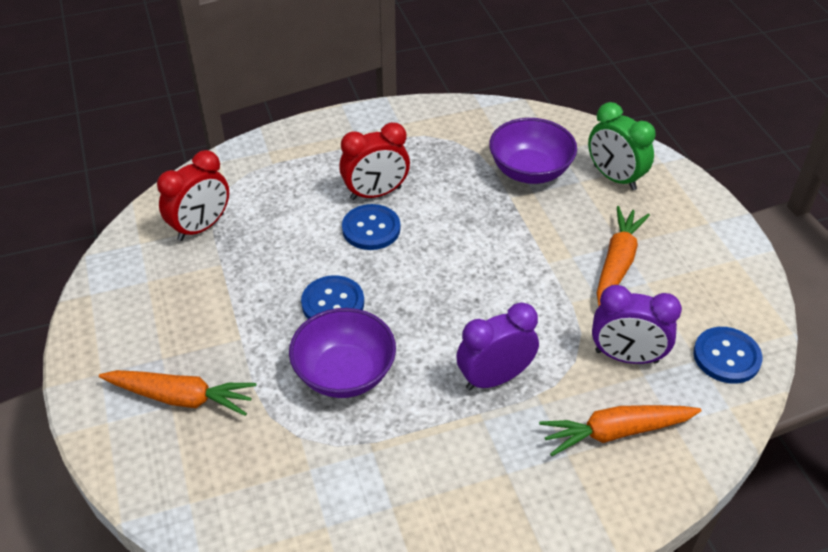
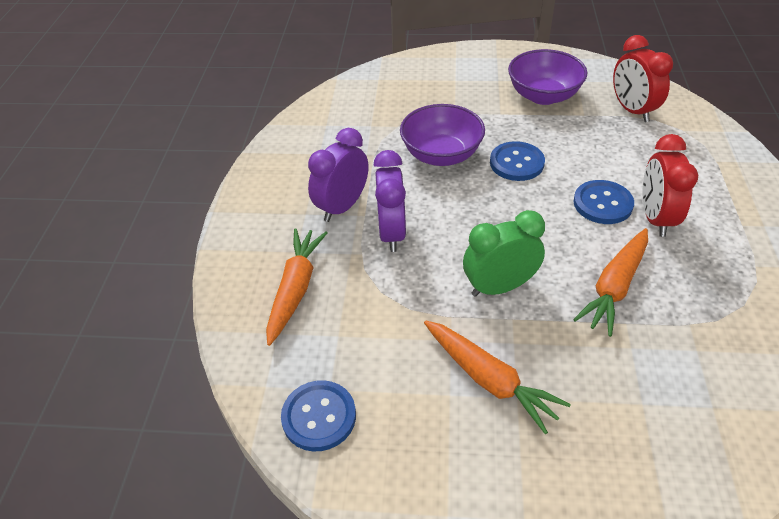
camera: 115 degrees right, 0 degrees up
(181, 398) = (459, 84): orange carrot -> orange carrot (614, 287)
(530, 171) = (672, 358): purple bowl -> purple bowl (543, 96)
(614, 178) = (642, 446): green clock -> green clock (499, 287)
(626, 357) = (365, 331): purple clock -> purple clock (342, 207)

